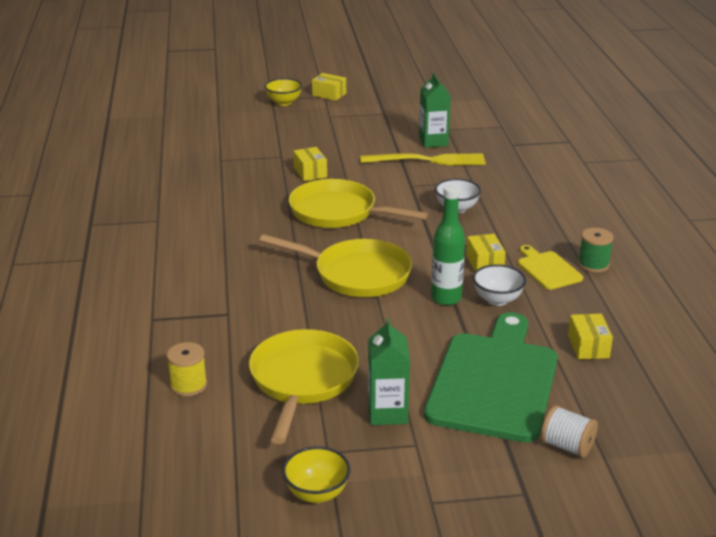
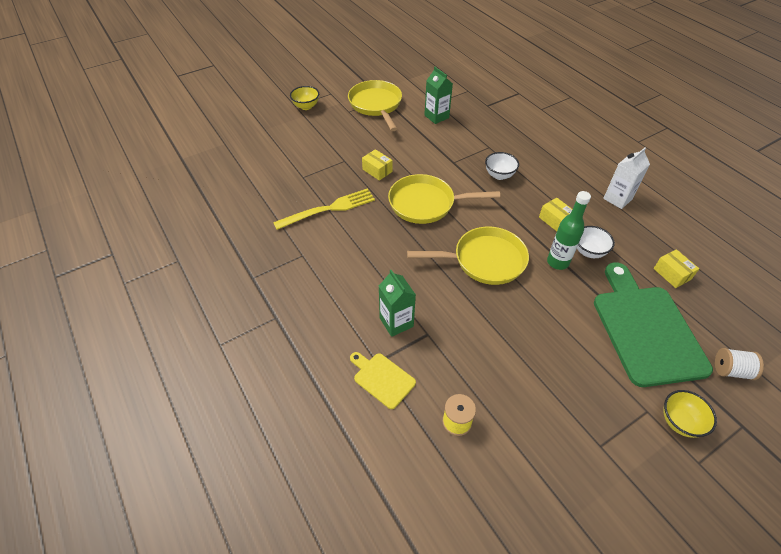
camera: 25 degrees left, 20 degrees up
(302, 380) = (530, 381): yellow pan -> yellow pan (376, 105)
(317, 493) = (626, 492): yellow bowl -> yellow bowl (679, 422)
(329, 94) = (332, 90): yellow box -> none
(387, 413) = (607, 388): green carton -> green carton (396, 322)
(429, 160) = (447, 135): yellow fork -> yellow fork (329, 208)
(547, 269) = (595, 212): yellow cutting board -> yellow cutting board (382, 378)
(593, 264) = (617, 199): green spool -> white carton

